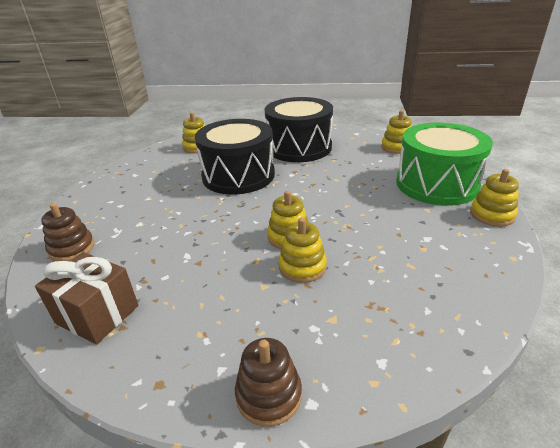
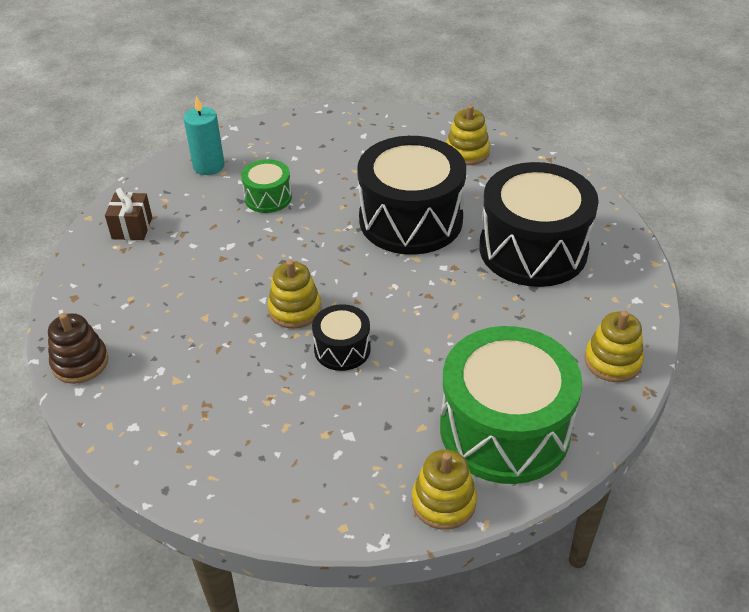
camera: 65 degrees right, 10 degrees up
(72, 248) = (208, 166): brown stacking toy -> turquoise candle
(97, 314) = (132, 228): brown gift -> brown gift, size x0.66
(151, 225) = (268, 197): none -> green drum
(302, 267) = (246, 336): yellow stacking toy -> none
(343, 224) = (342, 349): none -> black drum

